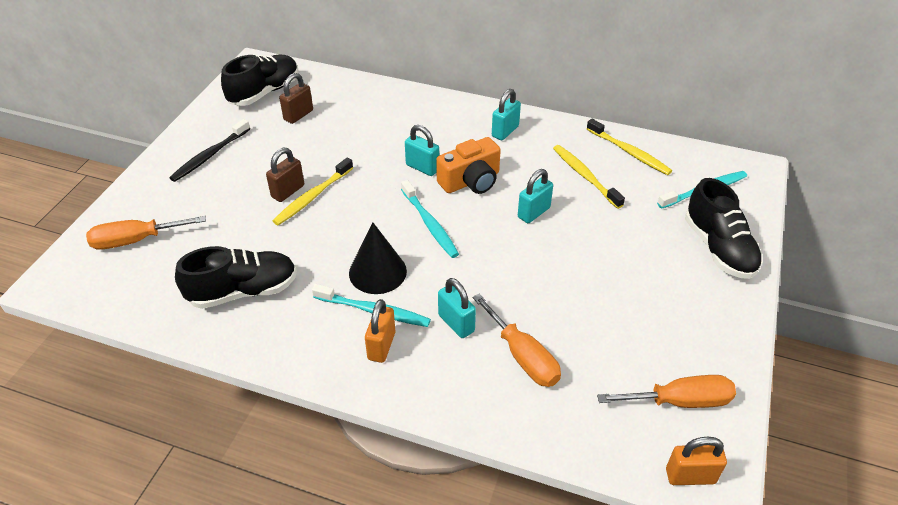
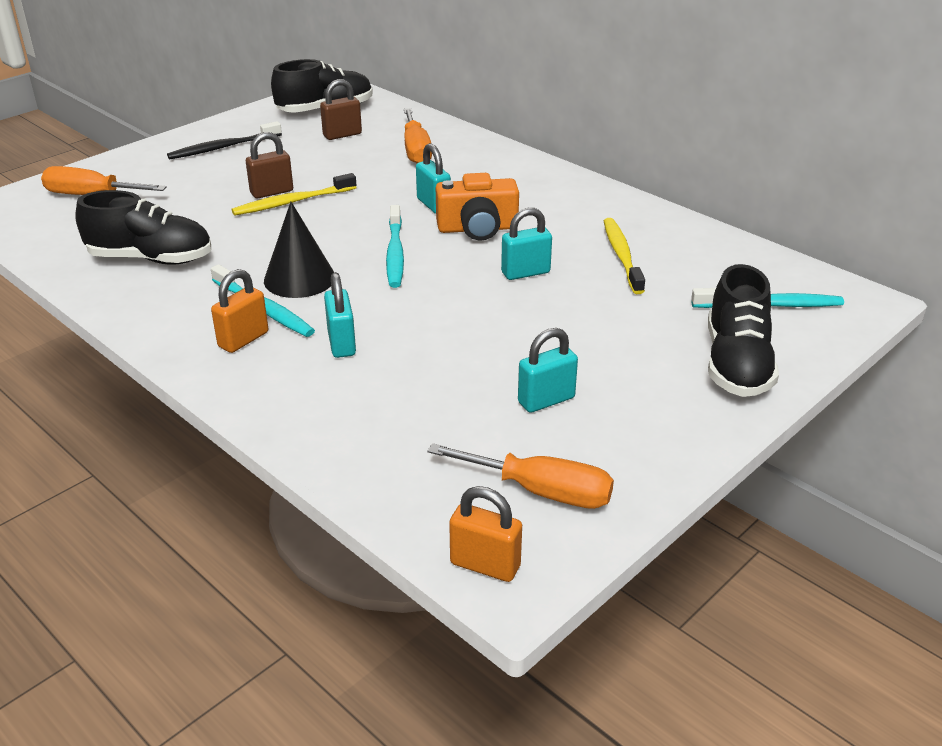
camera: 25 degrees right, 10 degrees down
(505, 131) = (560, 195): turquoise padlock -> turquoise padlock (546, 400)
(522, 356) = (388, 393): orange screwdriver -> orange screwdriver (416, 150)
(629, 152) = (701, 247): yellow toothbrush -> none

